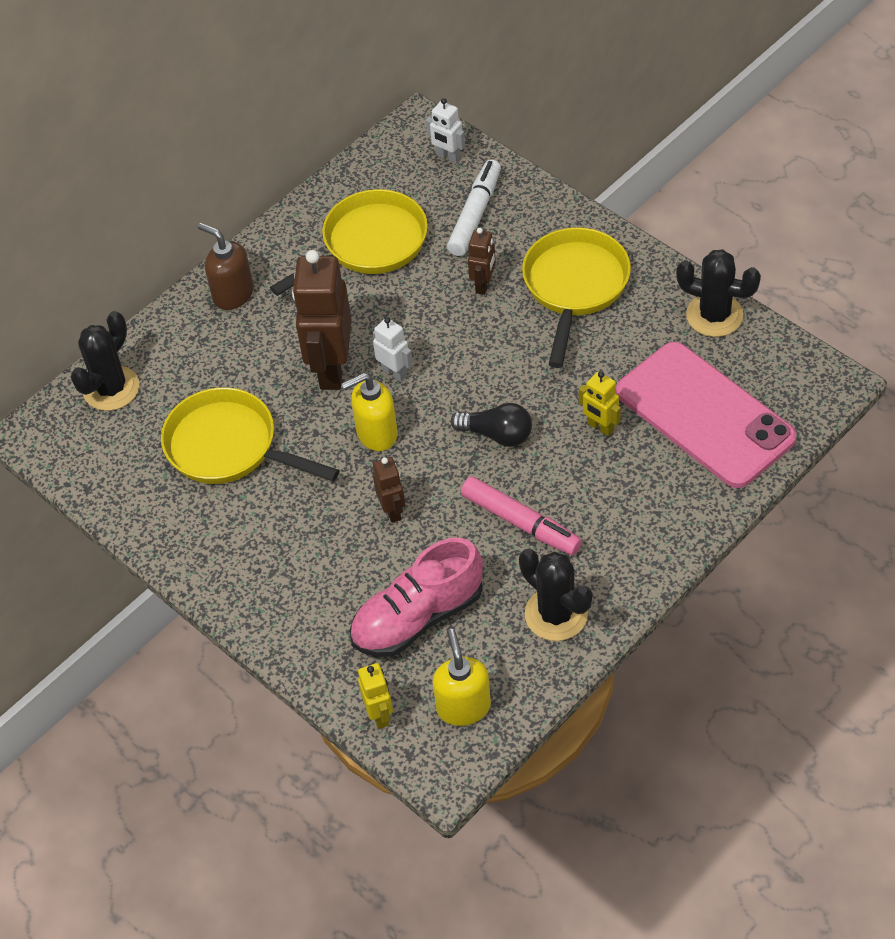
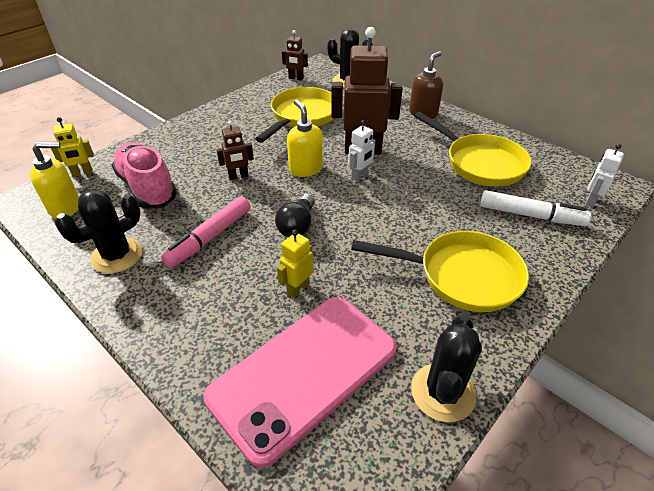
camera: 85 degrees right, 10 degrees down
(483, 285) = (453, 219): brown robot -> brown robot (296, 78)

